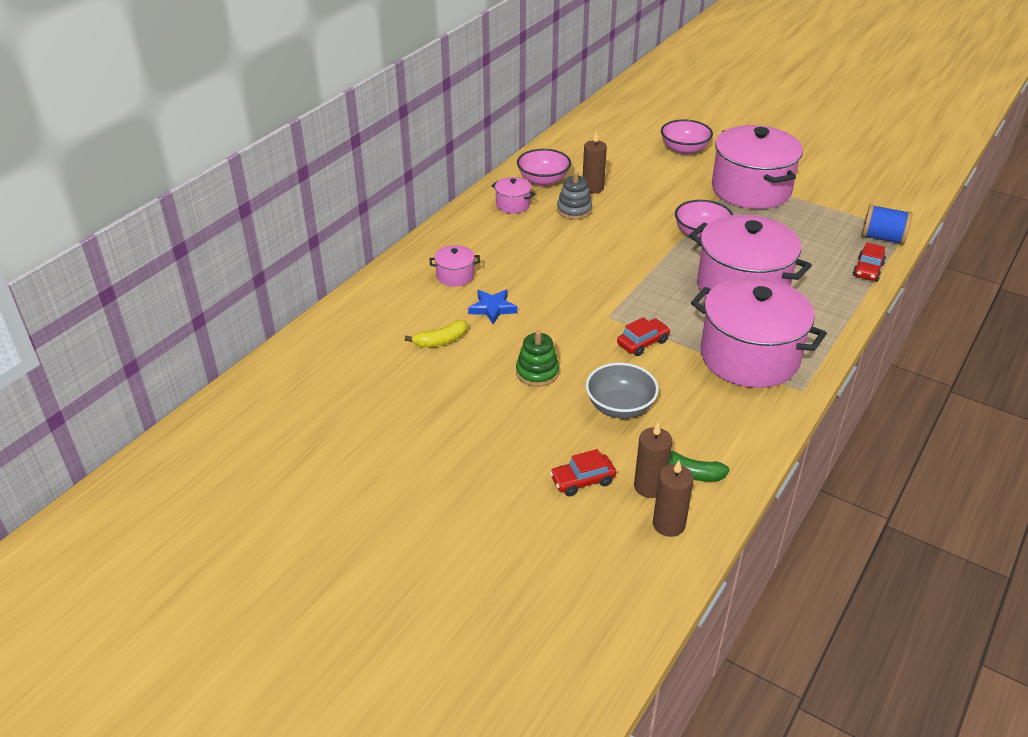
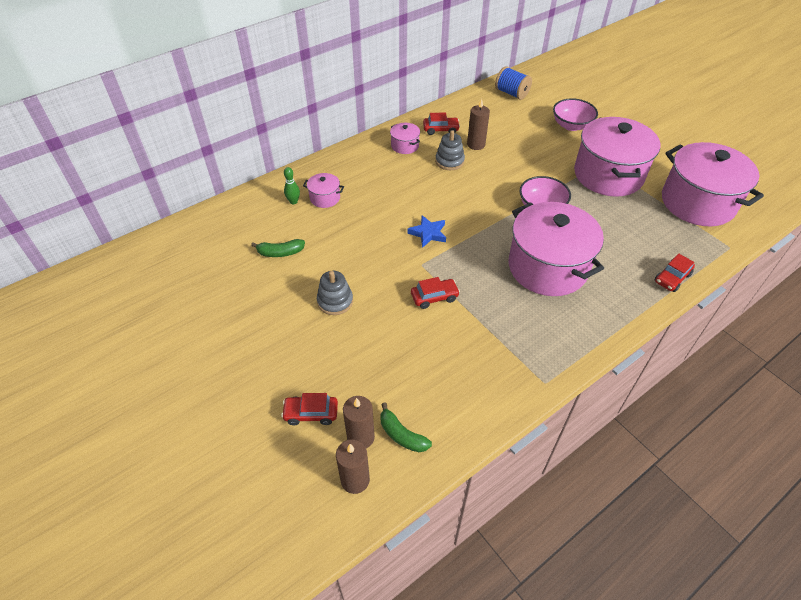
camera: 20 degrees right, 10 degrees up
(420, 287) = (293, 201): none -> green bowling pin
(441, 341) = (280, 253): yellow banana -> green banana
(492, 308) = (335, 234): blue star -> blue star (428, 233)
(537, 372) = (335, 301): green stacking toy -> grey stacking toy
(543, 180) = (440, 129): pink bowl -> red car
(620, 407) = (381, 352): grey bowl -> none
(749, 357) = (516, 336): pink pot -> pink pot (697, 203)
(882, 238) = (703, 249): blue spool -> blue spool (511, 93)

